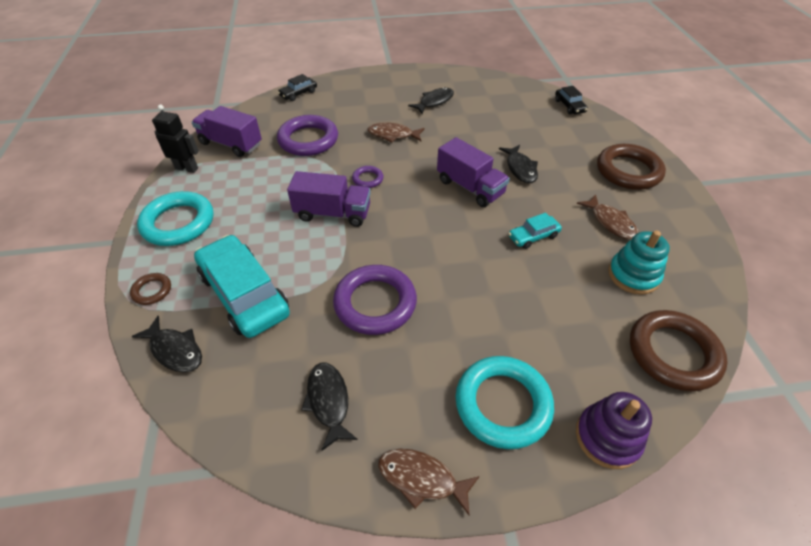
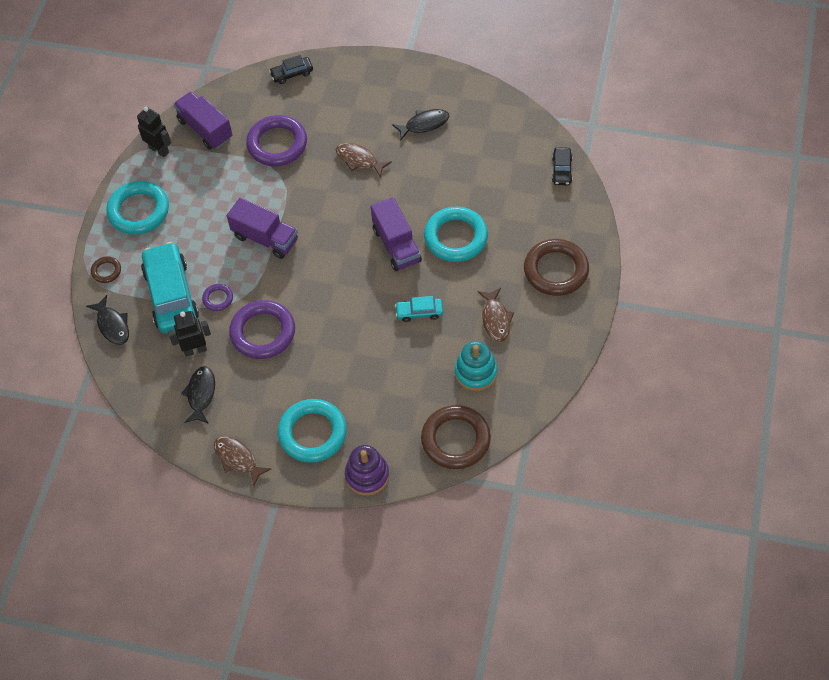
camera: 25 degrees right, 10 degrees up
(298, 347) = (195, 350): none -> black robot
(367, 179) = (311, 209): purple ring -> purple ring (218, 299)
(520, 168) = (456, 237): black fish -> turquoise ring

